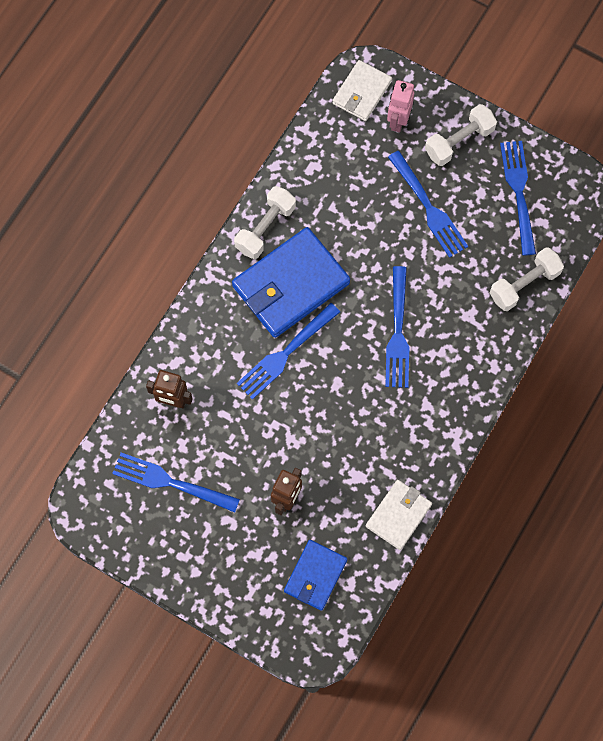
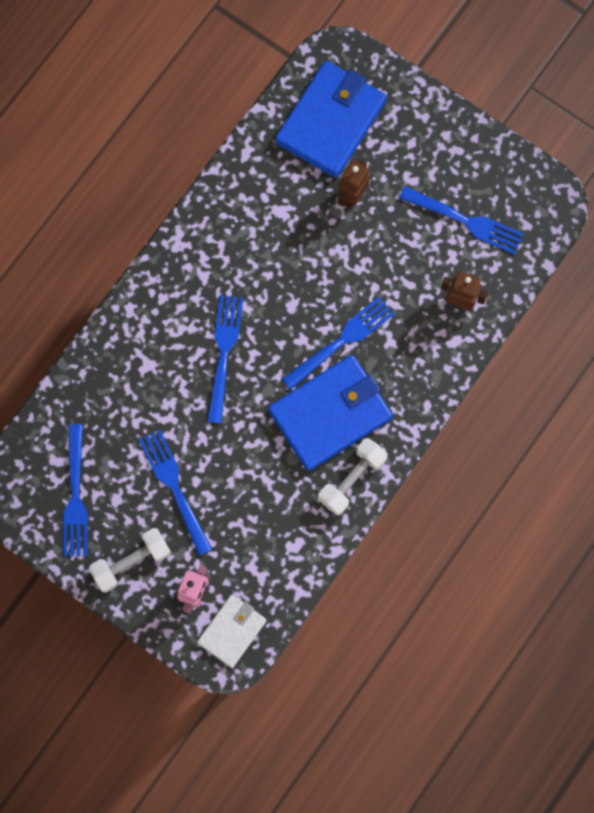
camera: 175 degrees left, 5 degrees up
(315, 575) = (330, 122): blue wallet -> blue wallet, size x1.75
(398, 515) = (244, 171): white wallet -> none
(524, 284) = (85, 393): white dumbbell -> none

